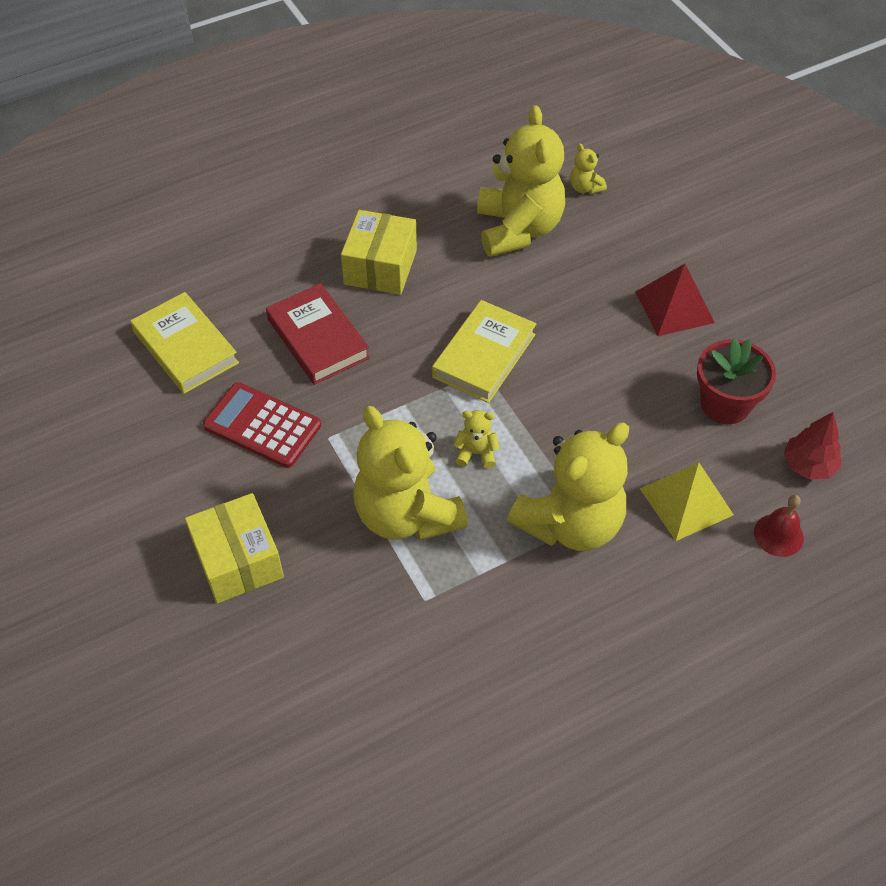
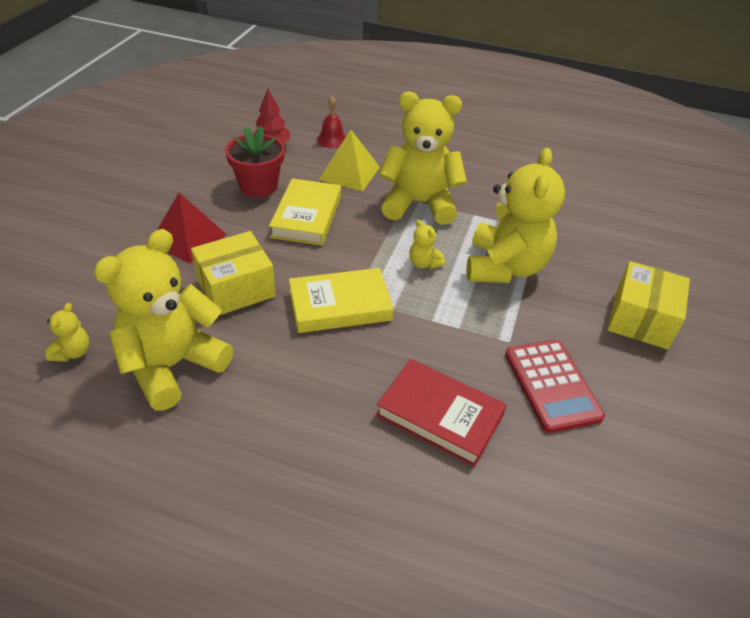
camera: 135 degrees left, 10 degrees down
(185, 347) = (565, 508): yellow book -> yellow book (307, 216)
(318, 339) = (440, 415): red book -> red book turned 75 degrees counterclockwise
(380, 267) = (315, 432): yellow box -> yellow box (236, 288)

